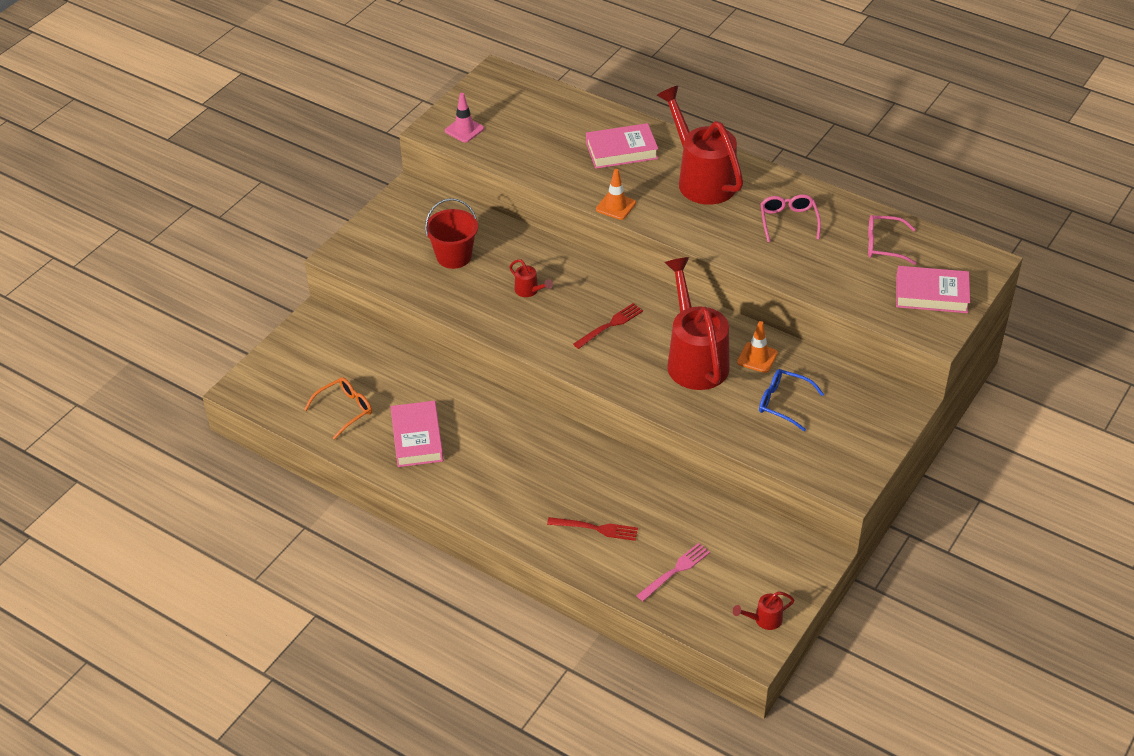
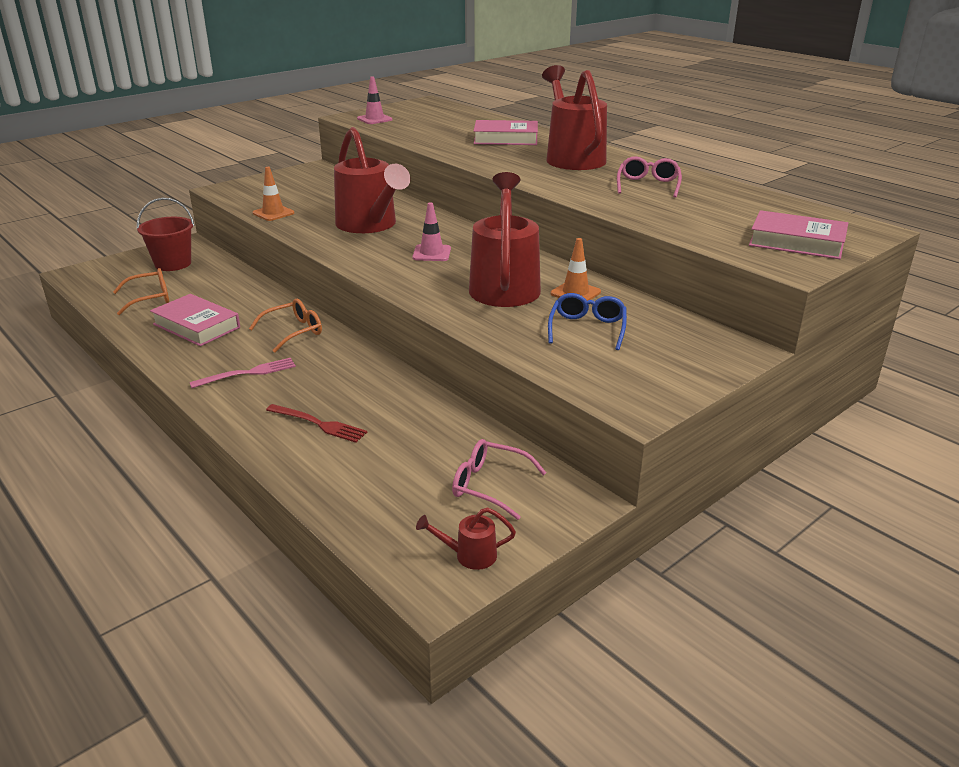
camera: 15 degrees right, 15 degrees down
(417, 438) = (196, 326): pink book -> pink book turned 60 degrees counterclockwise
(454, 256) = (319, 200): red bucket -> red bucket (173, 264)
(508, 427) = (293, 332): none -> orange glasses
(529, 291) = (370, 225): red watering can -> red watering can, size x2.48
(610, 325) = (431, 253): red fork -> pink traffic cone
(616, 206) = (476, 162): orange traffic cone -> orange traffic cone (273, 213)
(675, 570) = (384, 480): pink fork -> pink fork (248, 373)
(783, 403) = (587, 329): blue glasses -> blue glasses turned 60 degrees clockwise
(884, 245) = (749, 208): pink glasses -> pink glasses (489, 485)

